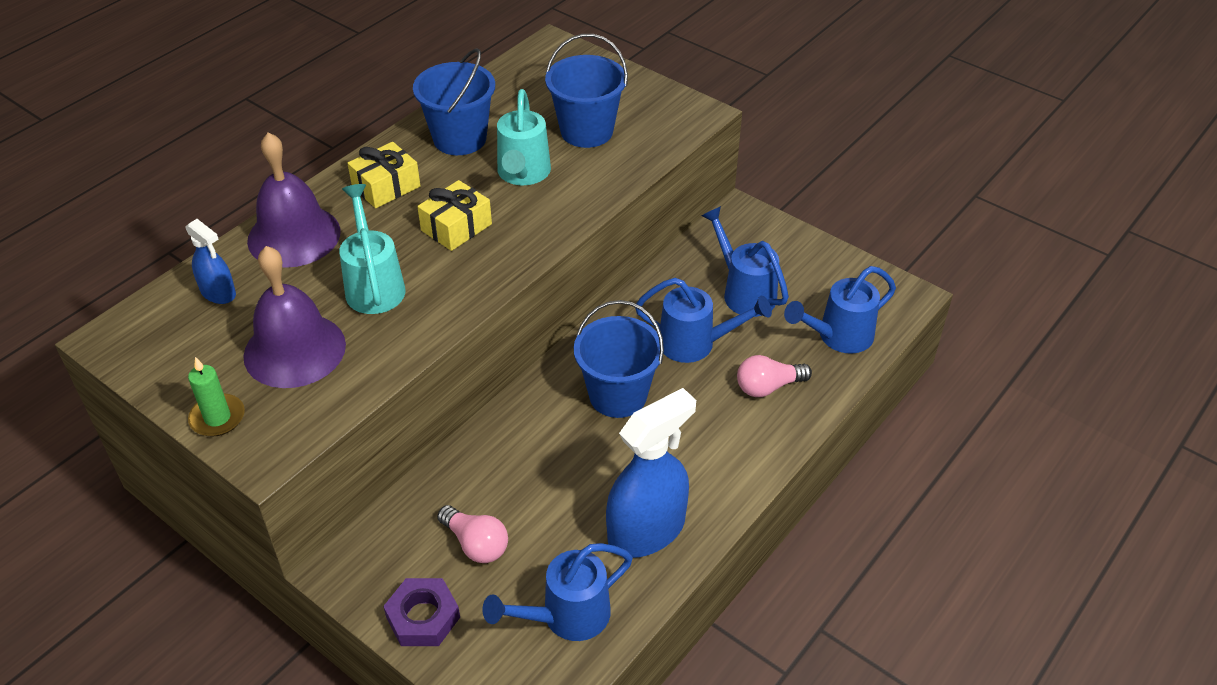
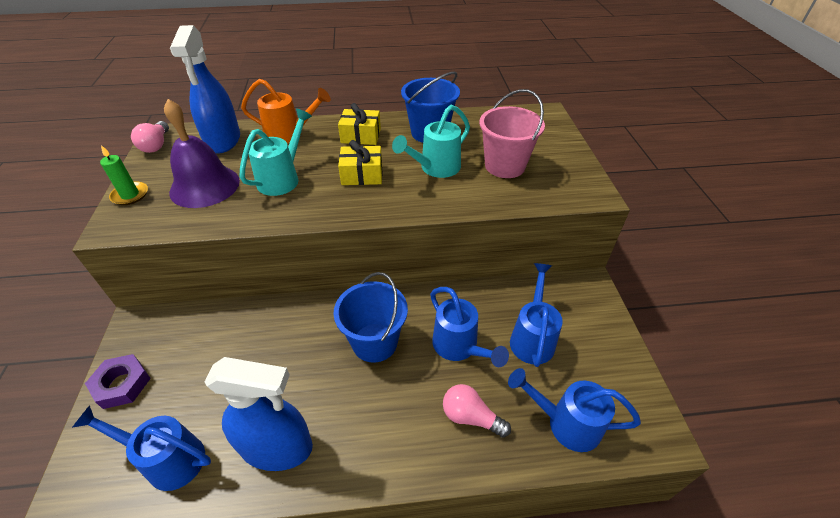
camera: 45 degrees right, 0 degrees up
(218, 293) = (223, 140): blue spray bottle -> blue spray bottle, size x1.90
(294, 236) = (289, 134): purple bell -> orange watering can
(476, 544) = (197, 366): pink light bulb -> pink light bulb (156, 145)
(586, 131) = (505, 166): blue bucket -> pink bucket

